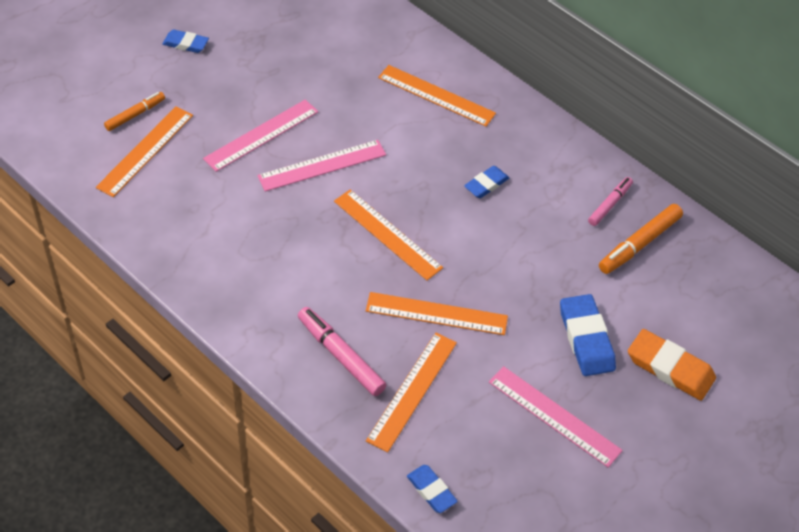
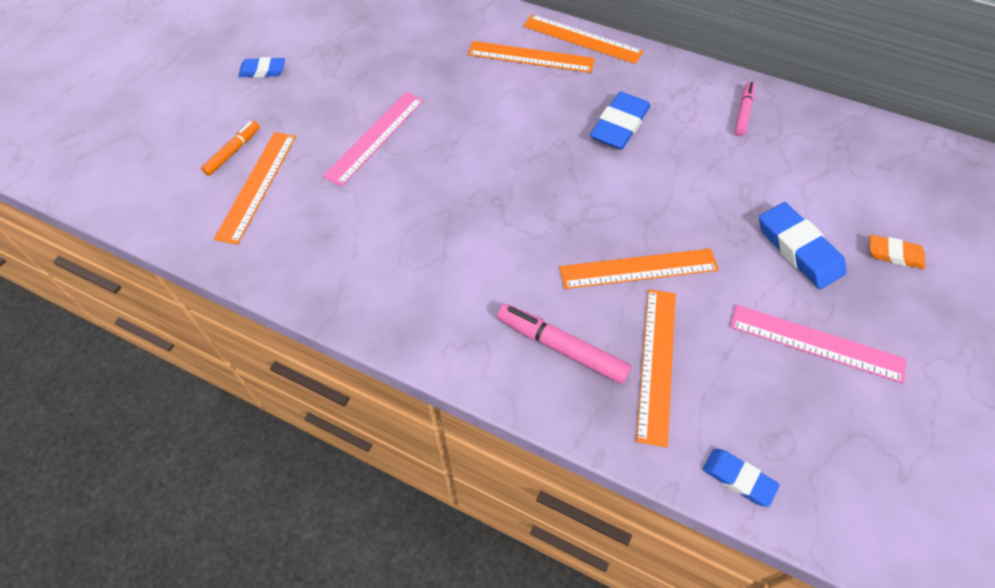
camera: 15 degrees left, 5 degrees up
(322, 165) = (450, 150): pink ruler -> none
(387, 234) = (548, 201): orange ruler -> orange ruler (582, 39)
(486, 184) = (619, 125): blue eraser -> blue eraser, size x1.65
(639, 244) = (791, 141): orange marker -> none
(670, 368) = (894, 254): orange eraser -> orange eraser, size x0.60

